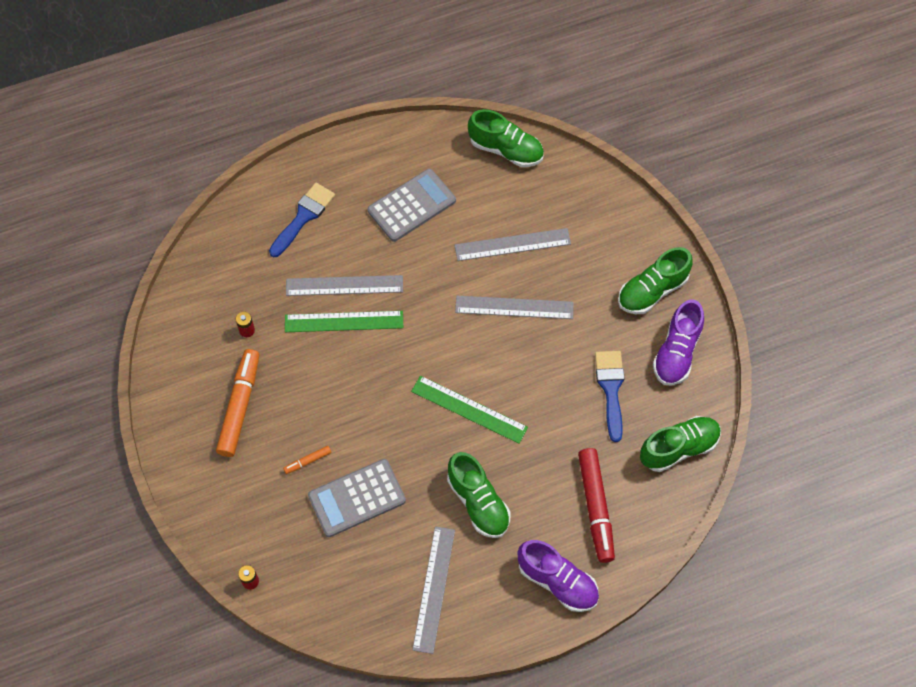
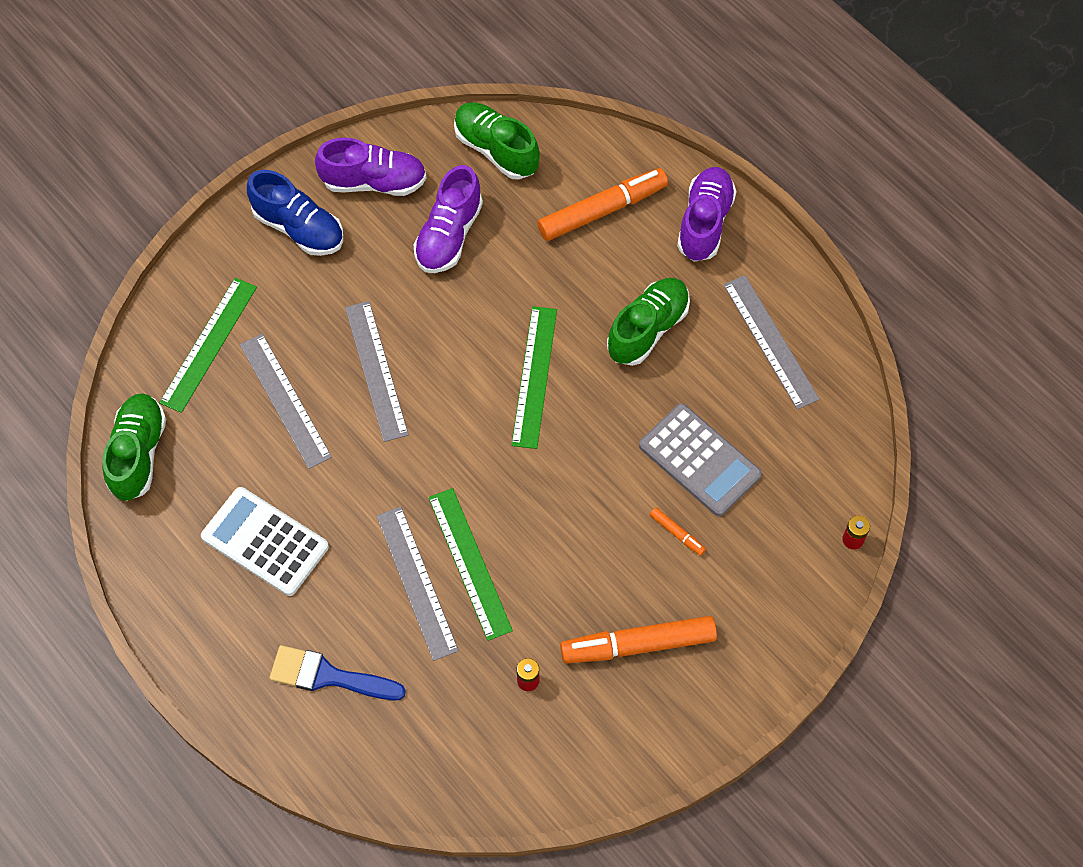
camera: 110 degrees left, 0 degrees up
(412, 206) = (265, 541): grey calculator -> white calculator
(433, 589) = (770, 341): grey ruler -> grey ruler turned 75 degrees clockwise
(575, 210) = (208, 344): none -> green ruler
(595, 507) = (602, 210): red marker -> orange marker
(611, 389) = (449, 235): blue brush -> purple shoe
(652, 291) = (299, 228): green shoe -> blue shoe

